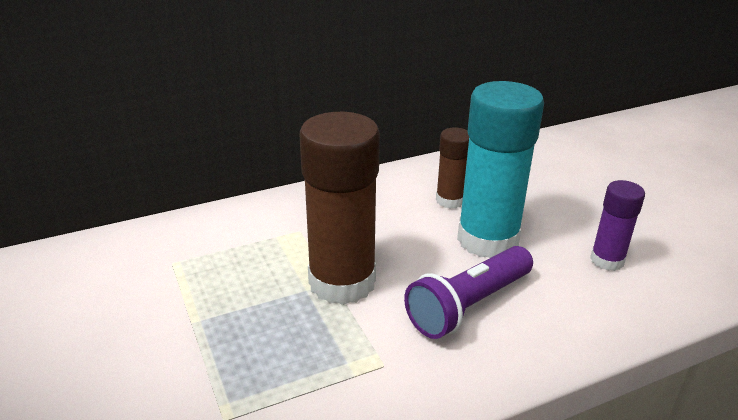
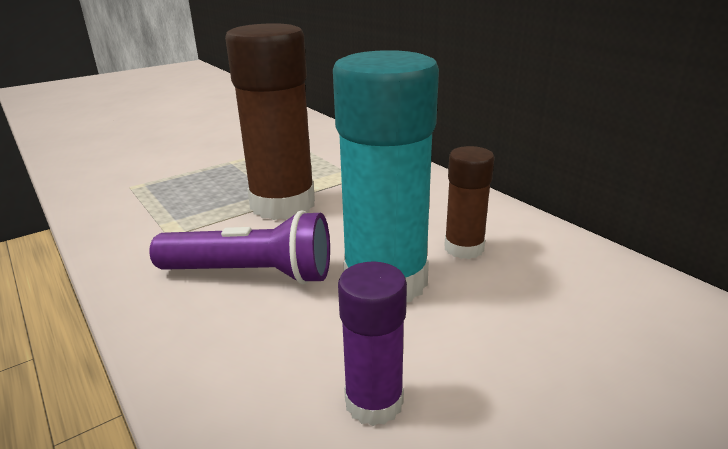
camera: 80 degrees right, 5 degrees down
(469, 305) = (251, 274): purple flashlight -> purple flashlight turned 150 degrees clockwise

